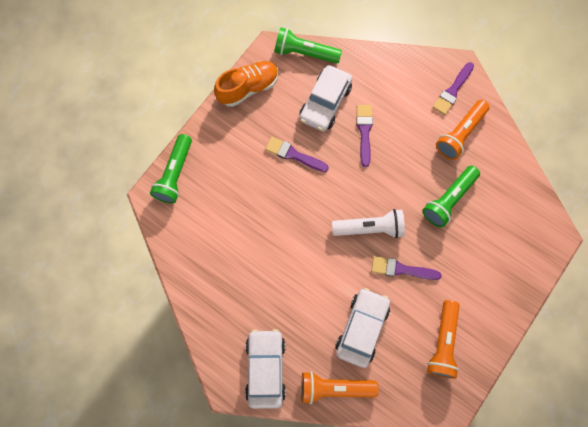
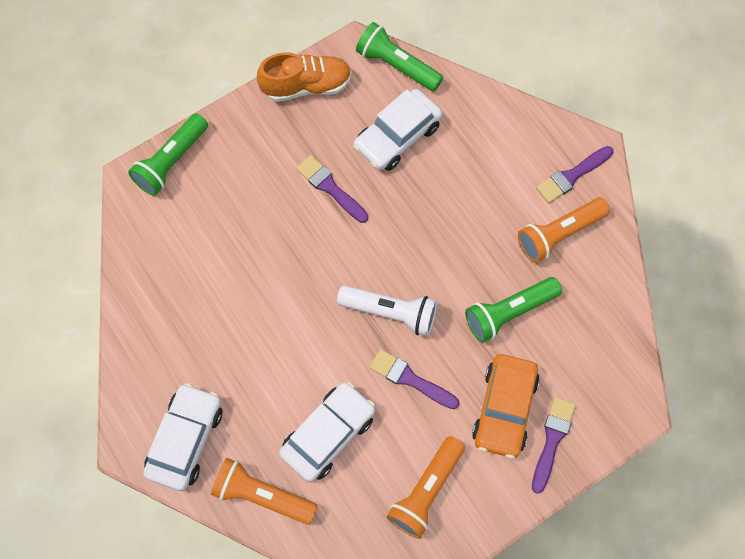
camera: 20 degrees right, 5 degrees down
(364, 132) = (433, 189): purple brush -> purple brush (552, 440)
(471, 267) = (504, 409): none -> orange car

